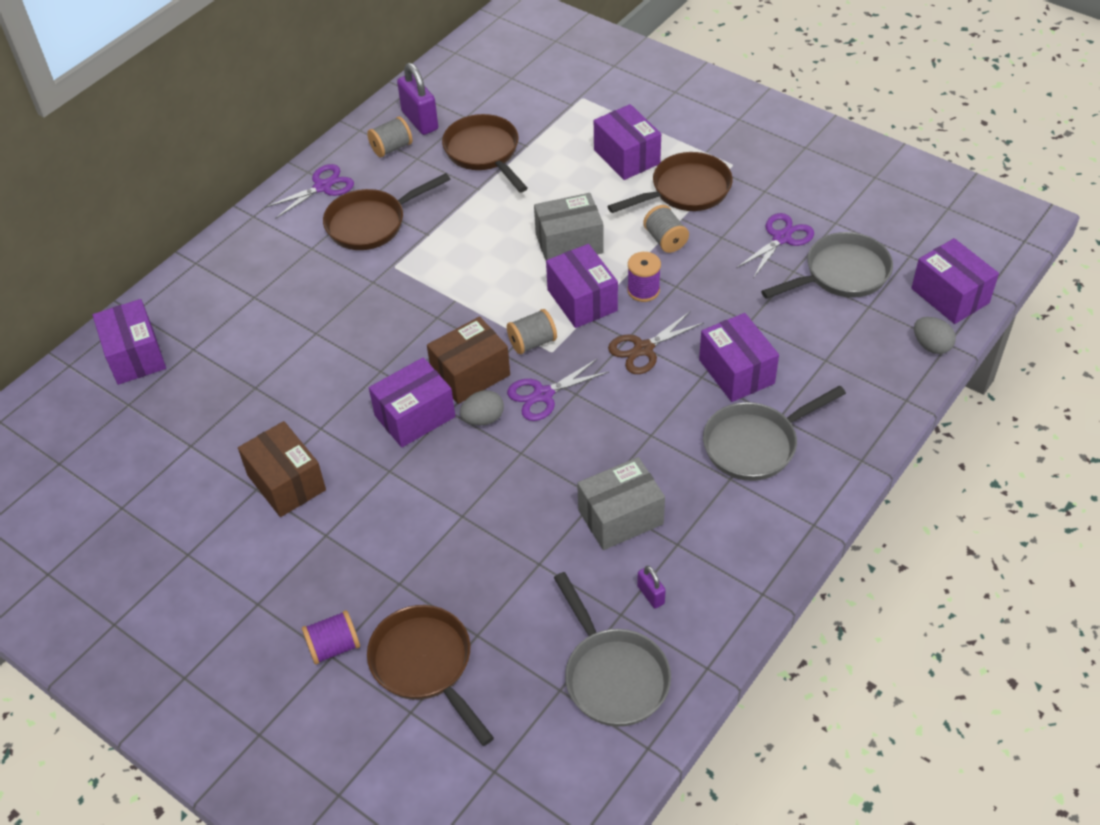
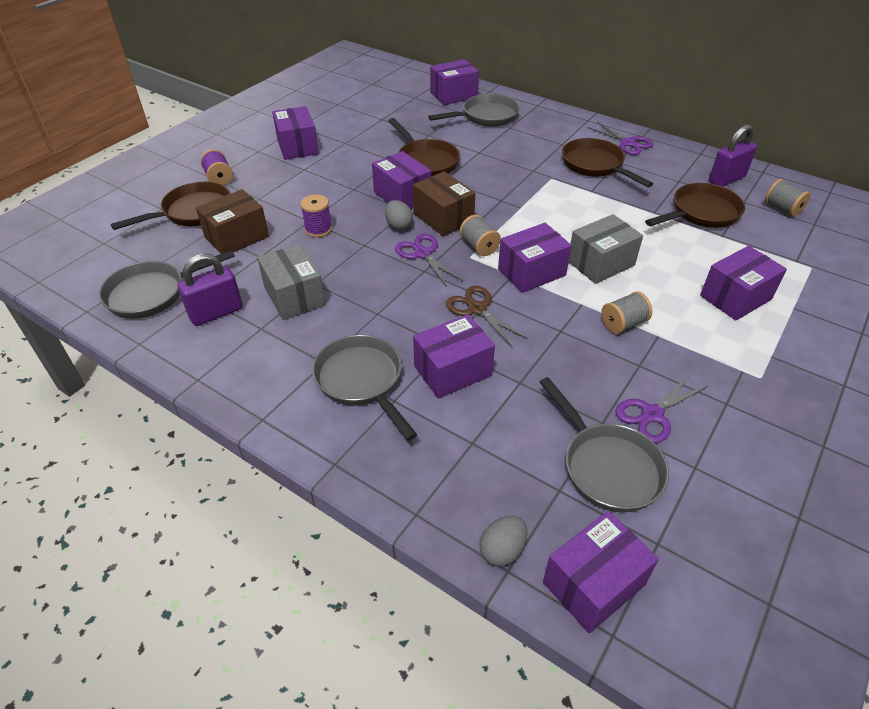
camera: 85 degrees right, 5 degrees down
(216, 320) = (486, 117): none -> grey pan
(255, 551) = (297, 146): none -> purple box
(286, 482) = (349, 152): brown box -> brown box (236, 237)
(391, 148) = (685, 168): grey spool -> grey spool (782, 208)
(569, 243) = (600, 263): grey box -> grey box turned 75 degrees clockwise
(643, 290) = (551, 309): purple spool -> purple spool (318, 229)
(651, 595) = (216, 313): purple padlock -> purple padlock, size x1.95
(686, 191) = (701, 339): brown pan -> brown pan (426, 161)
(781, 238) = (652, 414): purple scissors -> purple scissors turned 105 degrees clockwise

